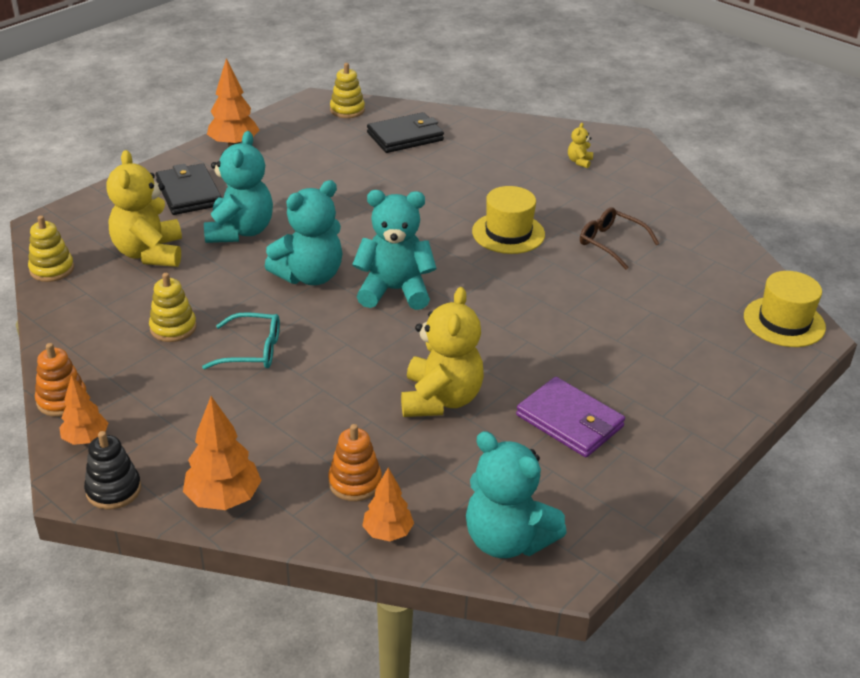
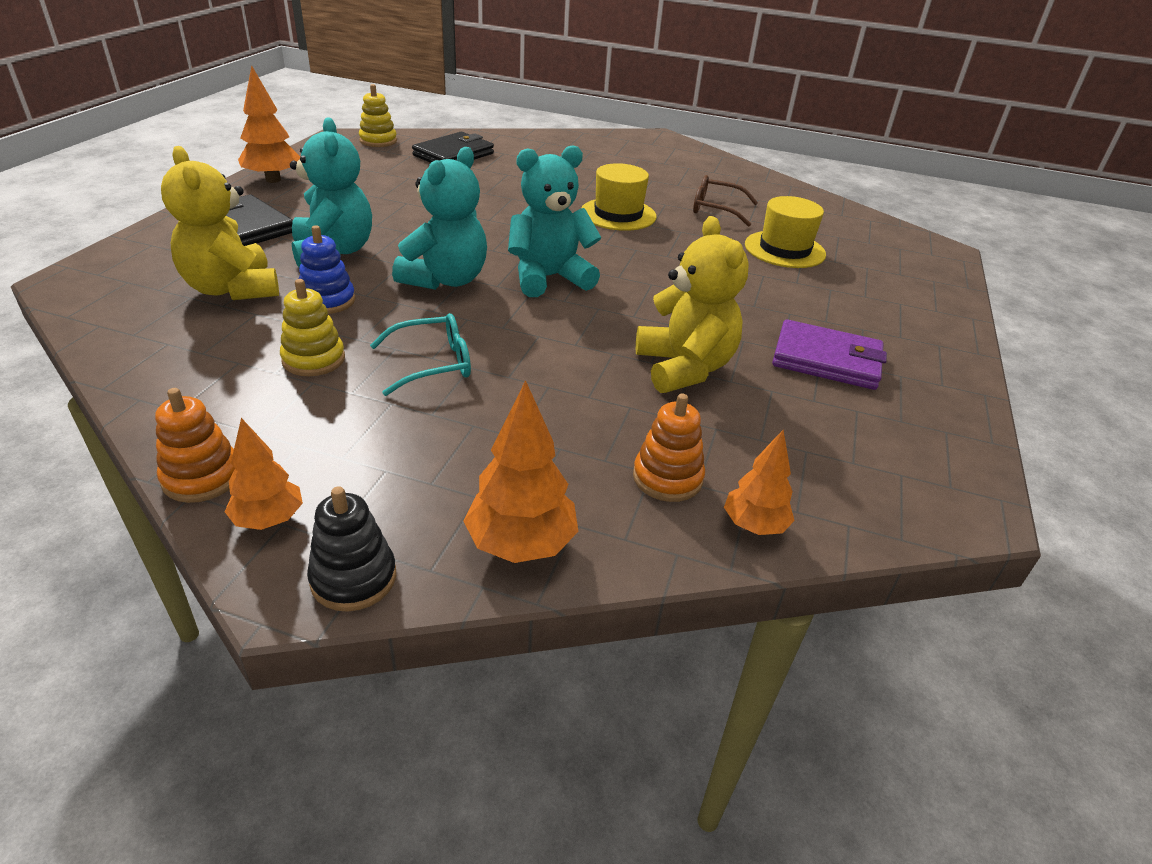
camera: 25 degrees left, 0 degrees up
(52, 269) = (102, 326): yellow stacking toy -> none
(210, 278) = (327, 301): none -> blue stacking toy
(507, 540) = (884, 494): turquoise teddy bear -> none
(579, 161) = (631, 155): yellow teddy bear -> none
(784, 322) = (913, 244): yellow hat -> yellow hat (784, 249)

